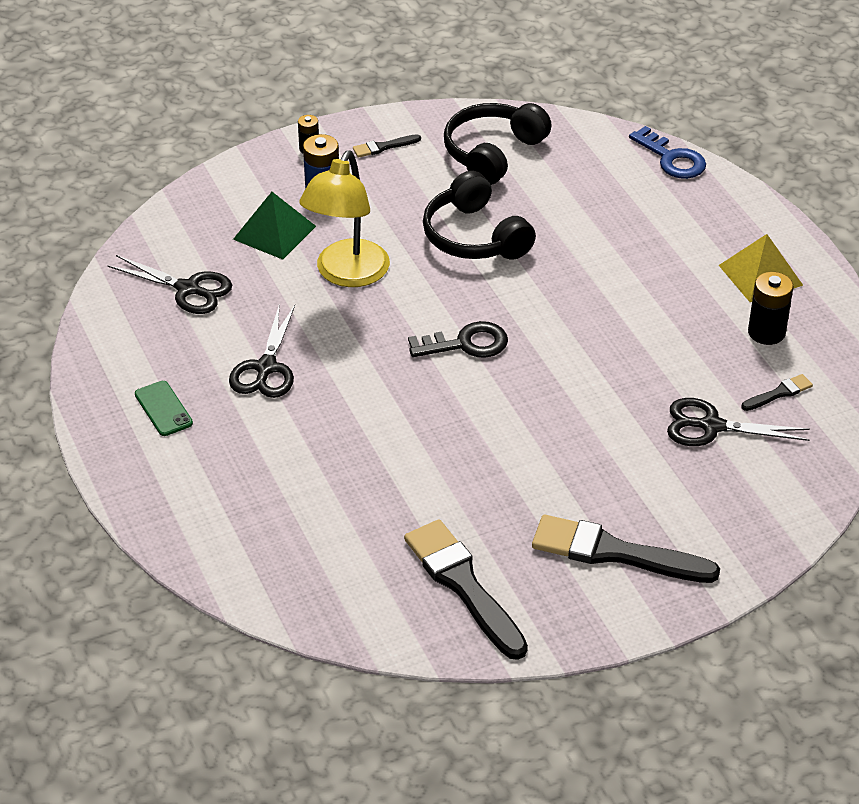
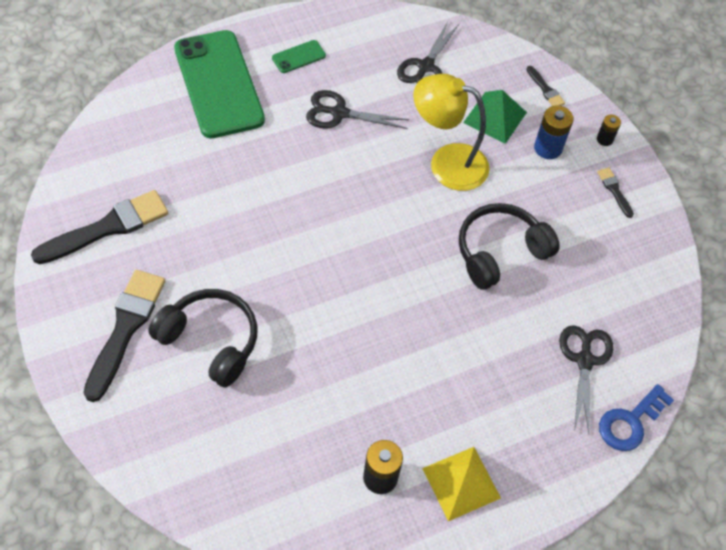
camera: 85 degrees right, 15 degrees up
(211, 488) = (218, 84): none -> green phone
(466, 344) = (365, 240): black key -> none
(493, 153) = (617, 271): black headphones -> black headphones (210, 341)
(711, 426) = (260, 415): black scissors -> black scissors (584, 360)
(778, 393) = (299, 477): black brush -> black brush (545, 89)

